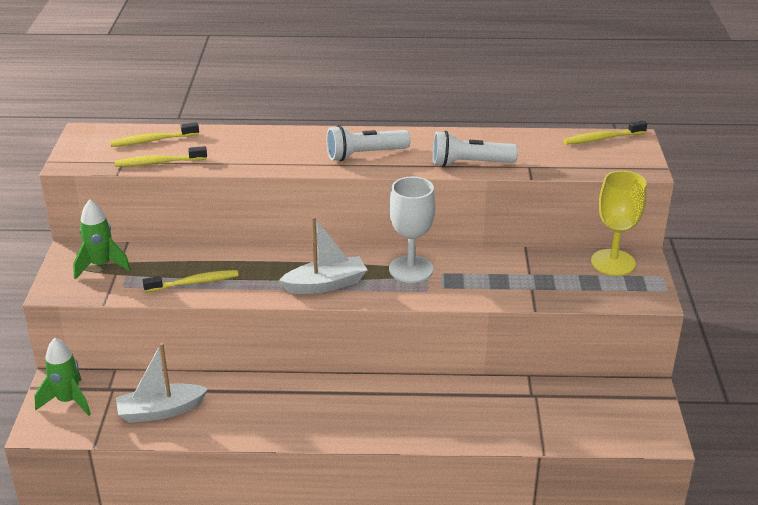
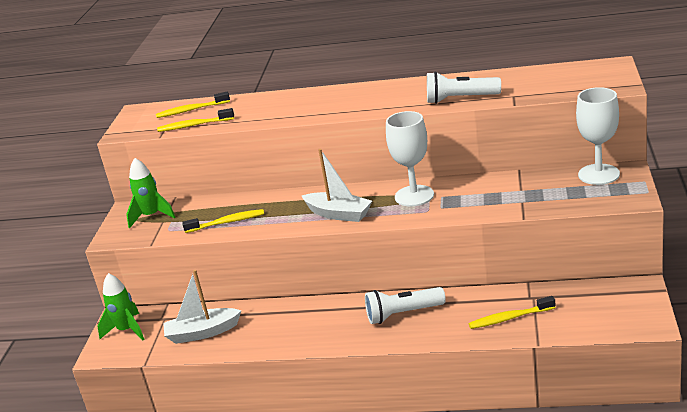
camera: 10 degrees right, 5 degrees down
(326, 284) = (338, 214): white boat -> white boat turned 45 degrees clockwise
(364, 155) = (368, 102): white flashlight -> white flashlight (403, 314)
(602, 138) = (582, 68): yellow toothbrush -> yellow toothbrush (509, 318)
(613, 262) = (598, 174): yellow goblet -> white goblet

